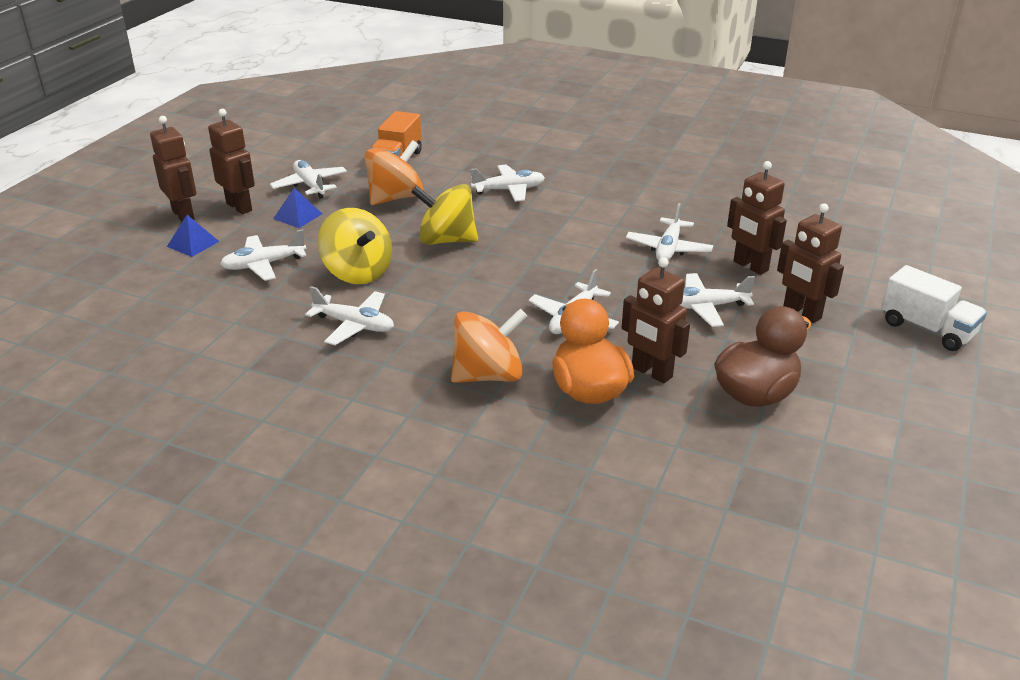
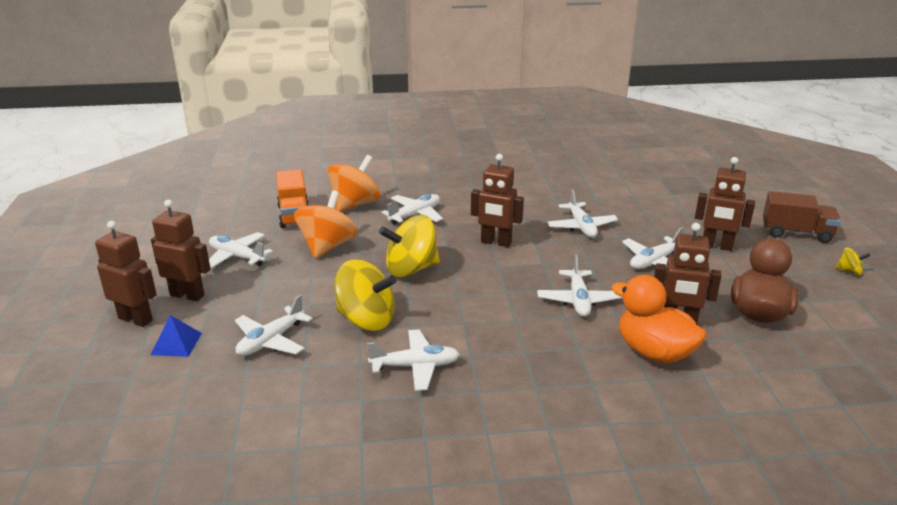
camera: 30 degrees left, 5 degrees down
(298, 216) = (255, 287): blue pyramid -> none
(488, 375) = (570, 368): orange spinning top -> orange spinning top (355, 204)
(750, 266) = (647, 223): brown robot -> brown robot (496, 242)
(927, 329) = (796, 233): white truck -> brown truck
(937, 390) = (849, 271): none -> yellow spinning top

